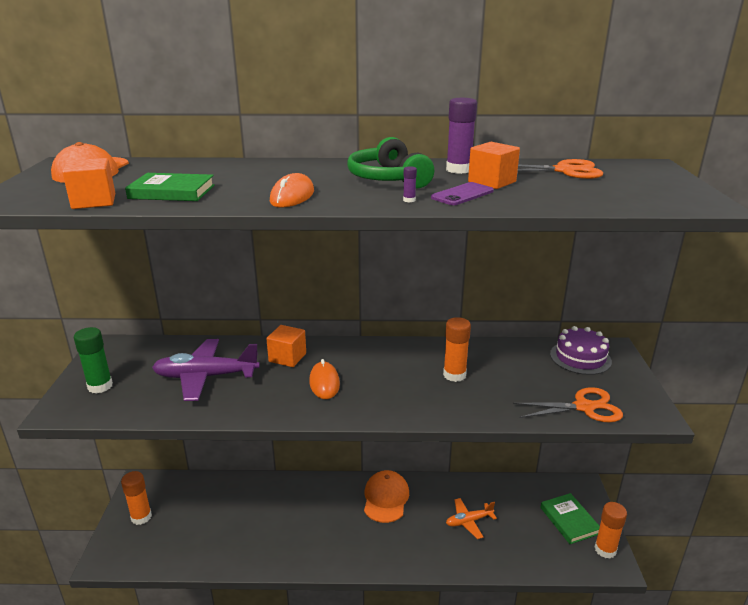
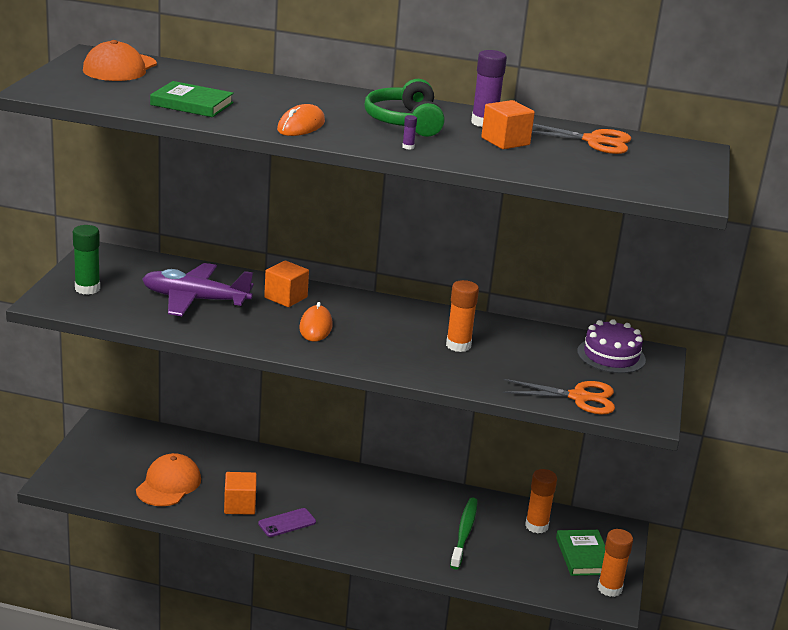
camera: 10 degrees right, 0 degrees up
(94, 201) = (120, 103): orange cube -> orange cube (240, 505)
(141, 517) = (99, 455): orange glue stick -> orange glue stick (536, 526)
(386, 498) = (377, 493): orange cap -> orange cap (168, 484)
(462, 194) = (464, 149): purple phone -> purple phone (287, 523)
(469, 521) = (464, 532): orange plane -> green toothbrush

